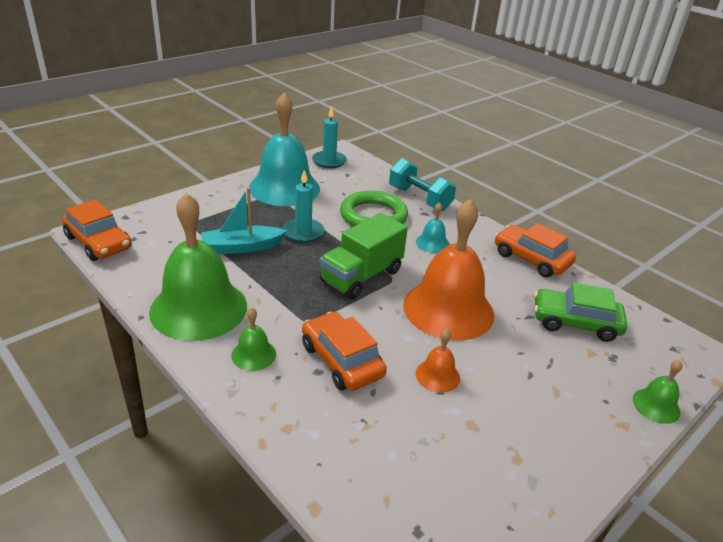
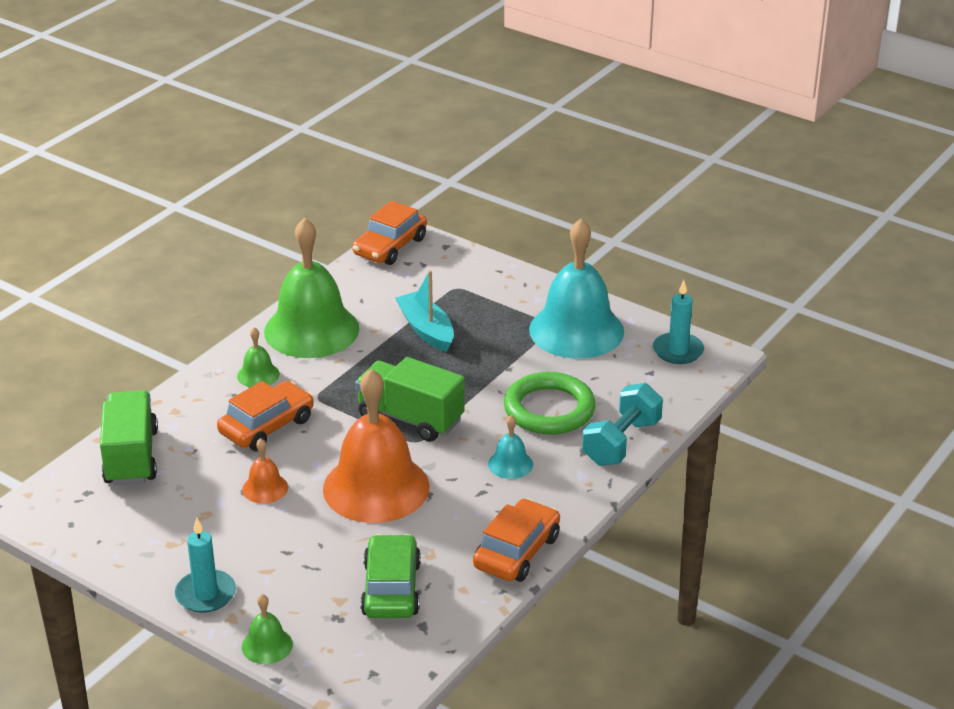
camera: 80 degrees right, 0 degrees up
(303, 232) = (479, 363): turquoise candle -> turquoise candle (205, 594)
(360, 478) = (131, 457): none -> green truck

